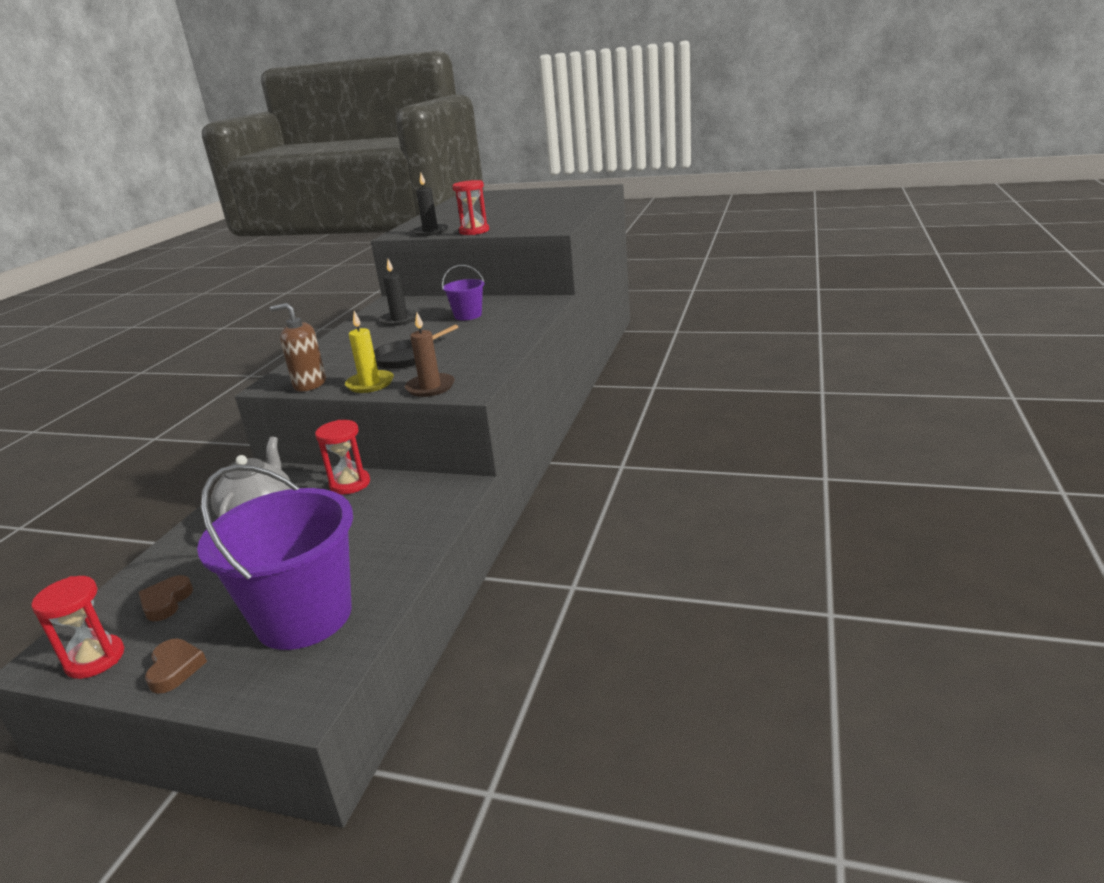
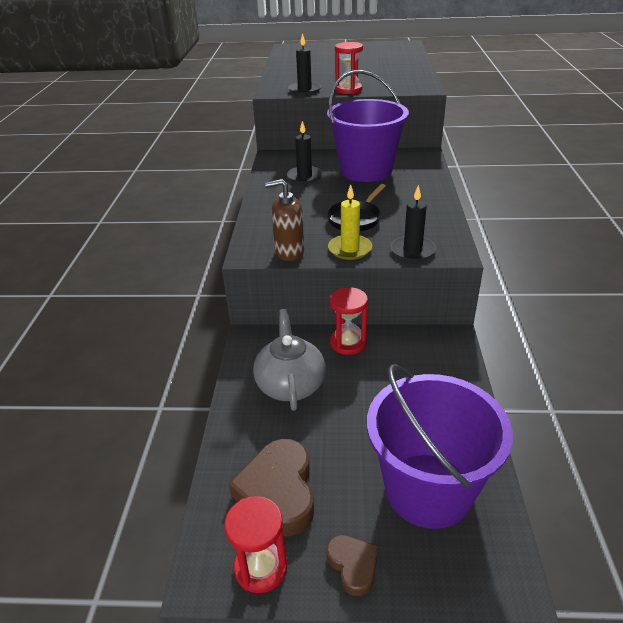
camera: 15 degrees left, 10 degrees up
(166, 602) = (278, 491): brown heart -> brown heart, size x1.85
(430, 387) = (412, 250): brown candle -> black candle
(468, 315) = (366, 170): purple bucket -> purple bucket, size x2.11

